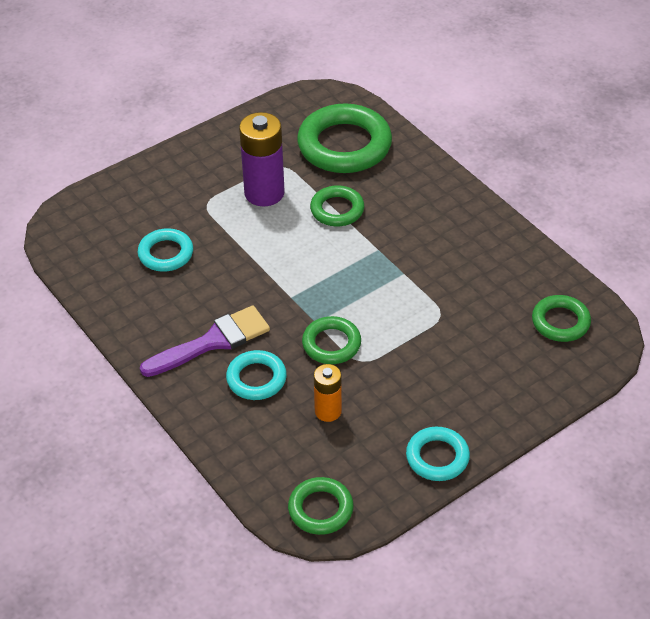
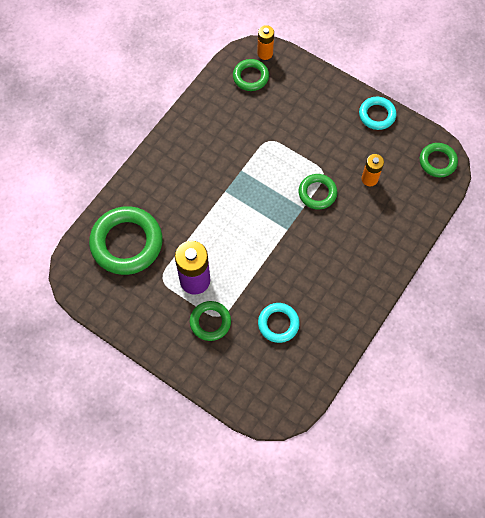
camera: 110 degrees left, 20 degrees up
(212, 342) = (344, 262): purple brush -> none
(256, 379) = (362, 226): turquoise ring -> none
(337, 210) = (196, 227): green ring -> green ring (210, 322)
(601, 350) = (265, 53): none -> orange battery

